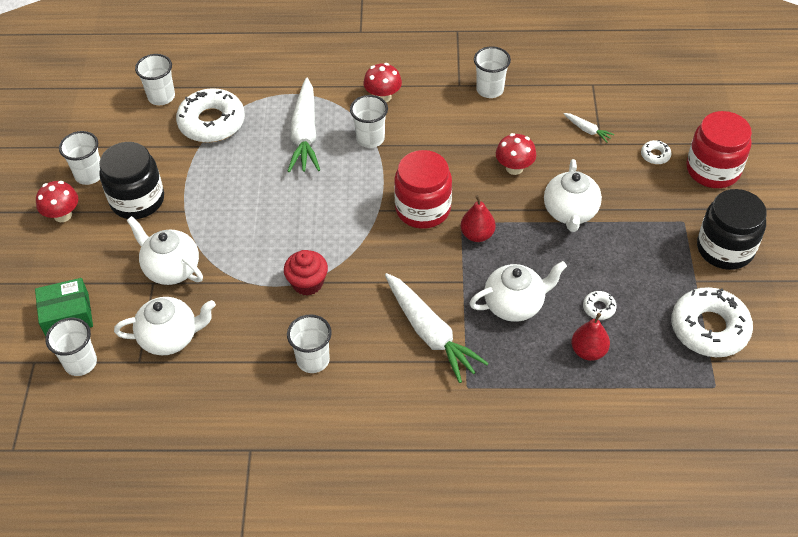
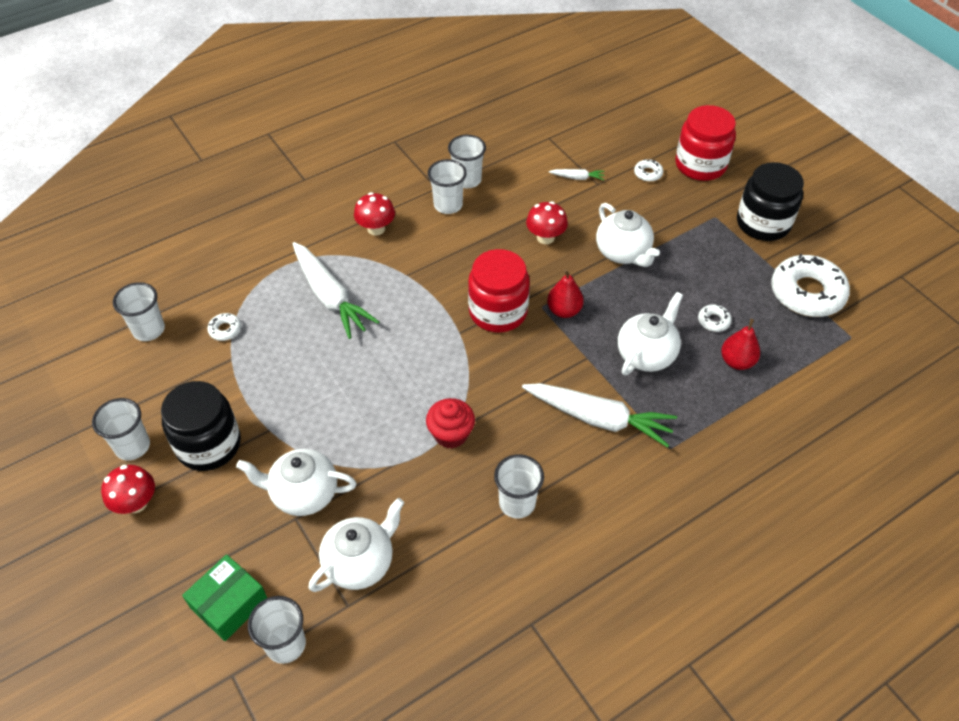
camera: 35 degrees left, 0 degrees up
(212, 122) = (225, 330): white donut -> white donut, size x0.43
(370, 139) = (396, 272): white cup -> white cup (448, 205)

